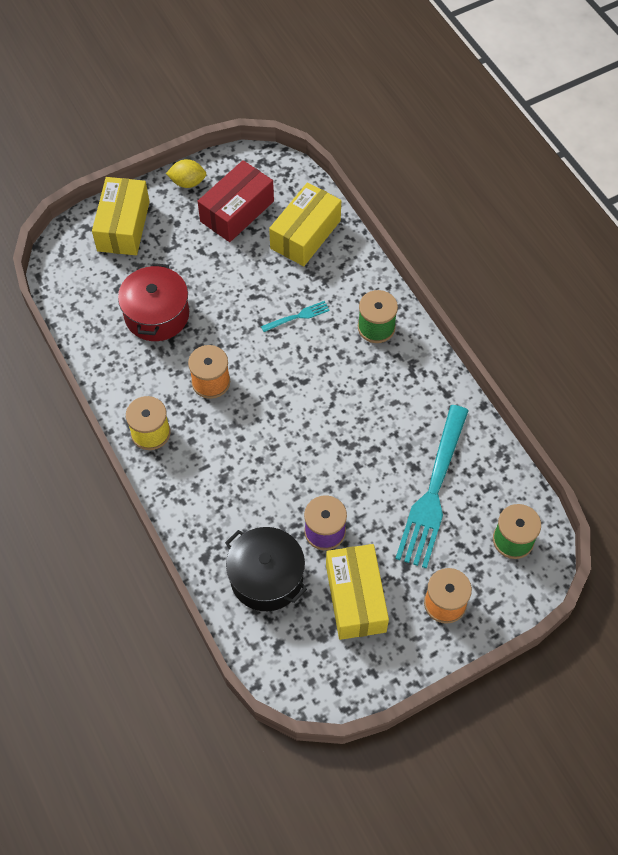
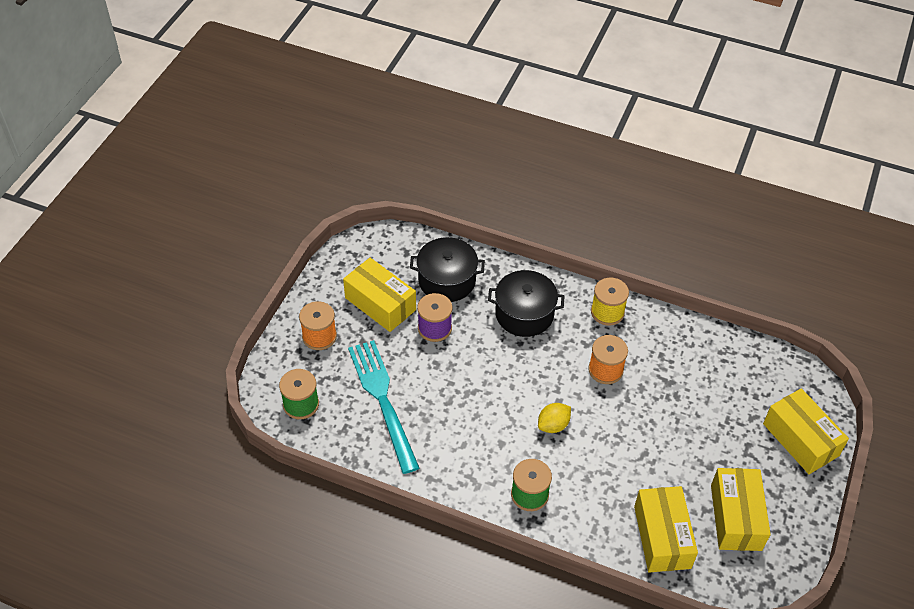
camera: 140 degrees right, 10 degrees down
(157, 315) = (695, 390): red pot -> none
(187, 182) = (802, 514): yellow lemon -> yellow lemon (553, 425)
(227, 485) = (524, 314): none -> black pot
(237, 211) = (735, 517): red box -> yellow box
(297, 316) = (596, 460): turquoise fork -> none

